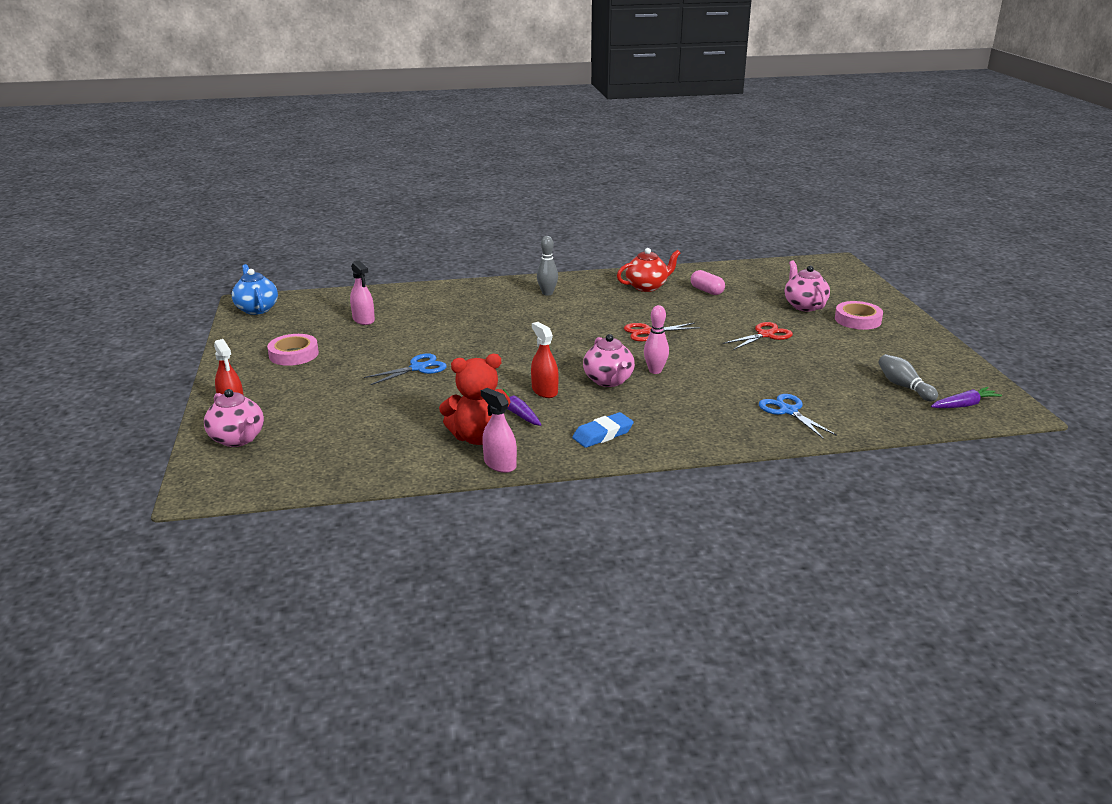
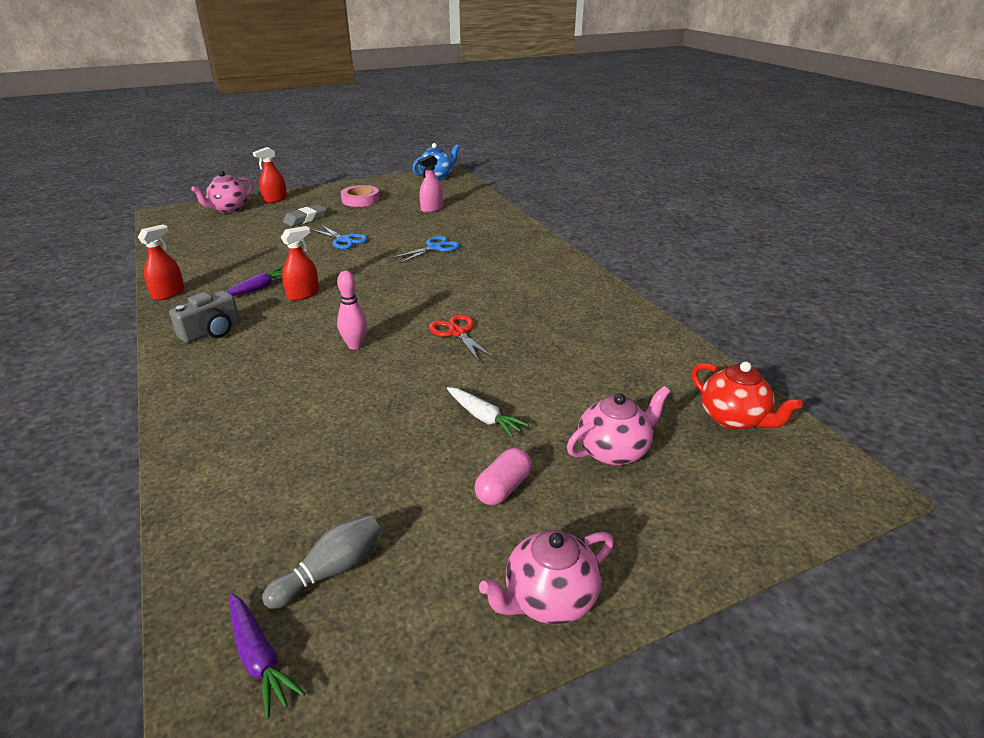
camera: 75 degrees right, 5 degrees up
(330, 388) = (305, 219): none -> grey eraser
(478, 437) = (216, 279): red teddy bear -> none
(500, 464) = (168, 293): pink spray bottle -> red spray bottle
(547, 293) = (535, 268): grey bowling pin -> none
(603, 434) = (211, 331): blue eraser -> grey camera
(609, 381) = (327, 322): pink teapot -> pink teapot (549, 599)
(647, 287) = (594, 319): red teapot -> red teapot (734, 419)
(707, 291) = (611, 361): pink capsule -> pink capsule (503, 488)
(765, 335) = (484, 417): red scissors -> white carrot
(788, 411) = (251, 447): blue scissors -> blue scissors (434, 248)
(857, 320) = (588, 514): pink tape -> none

